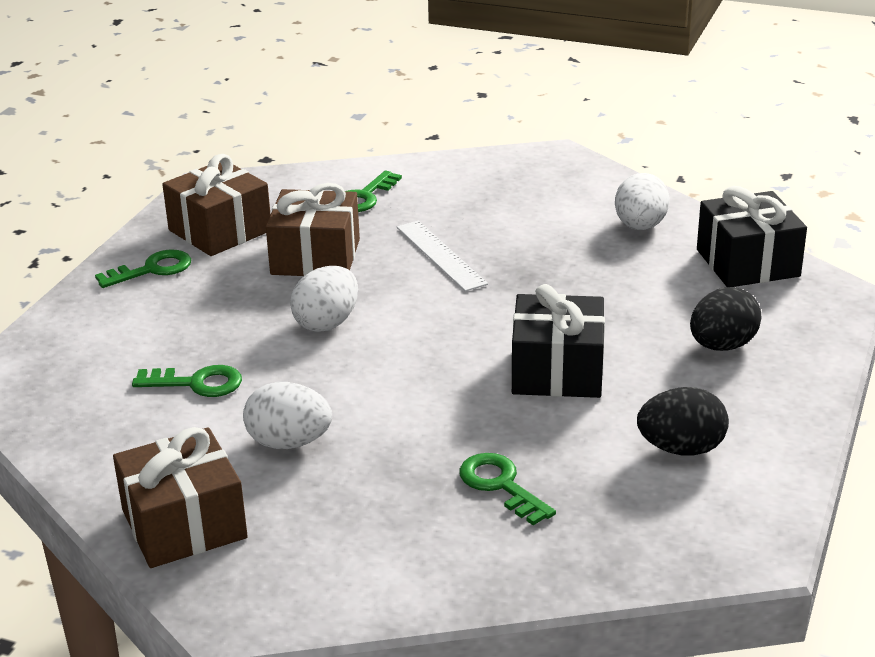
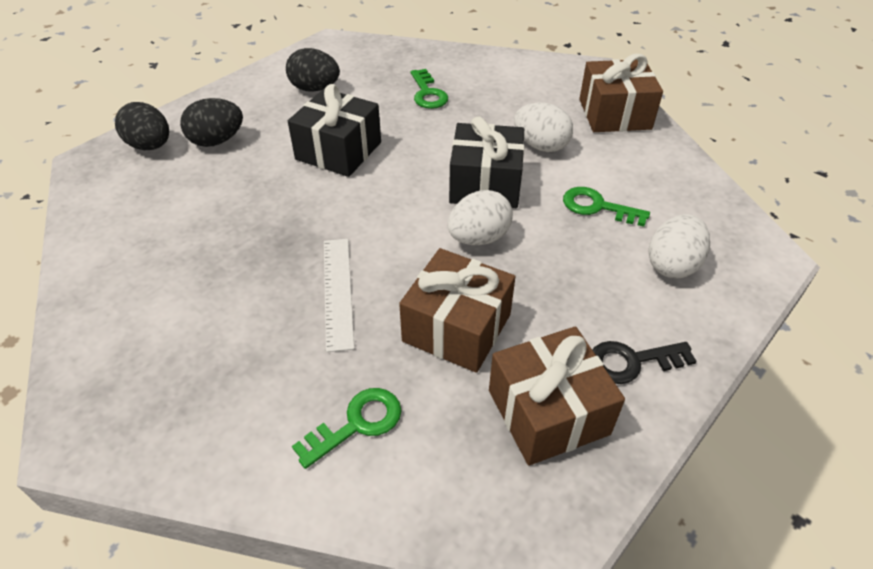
camera: 160 degrees left, 15 degrees up
(152, 269) = (632, 362): green key -> black key
(640, 226) = (133, 273): white egg -> white egg (672, 265)
(747, 263) = (107, 204): black gift -> black gift (485, 184)
(792, 321) = (150, 146): none -> black egg

